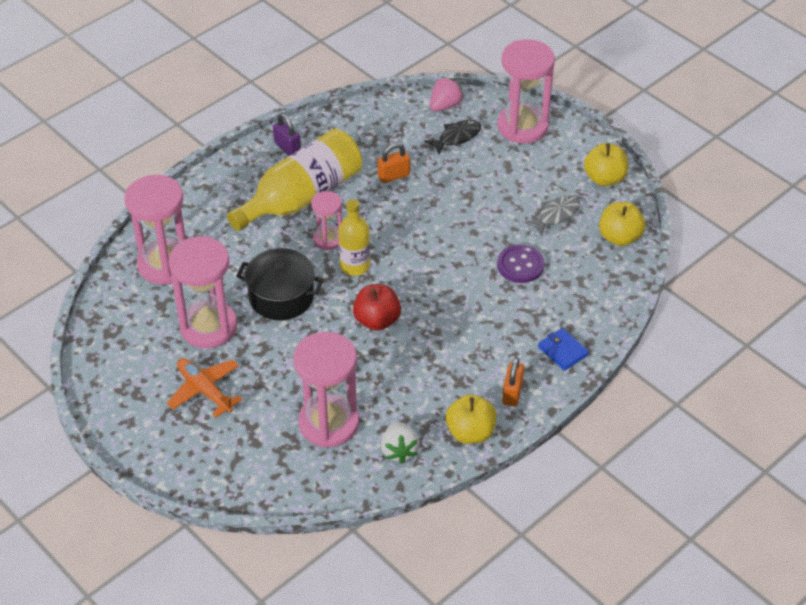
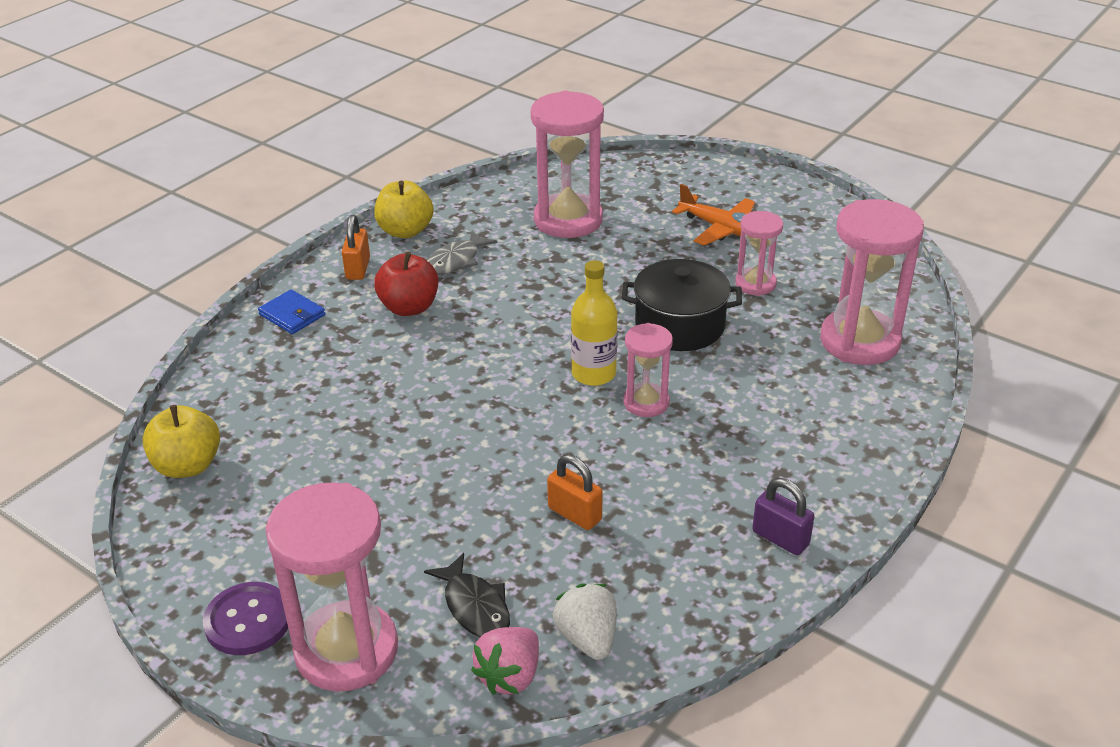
camera: 170 degrees right, 10 degrees down
(208, 327) = (755, 284): pink hourglass -> pink hourglass, size x0.55
(302, 197) = (714, 458): yellow bottle -> none
(377, 320) = (542, 316): red apple -> red apple (409, 307)
(393, 176) = (574, 514): orange padlock -> orange padlock turned 75 degrees clockwise
(399, 451) = (483, 209): white strawberry -> white strawberry (587, 638)
(457, 137) = (475, 607): black fish -> black fish turned 75 degrees counterclockwise
(520, 265) = (349, 406): purple button -> purple button (248, 621)
(556, 215) = (289, 486): grey fish -> grey fish (455, 261)
(604, 178) = (196, 563): yellow apple -> none

